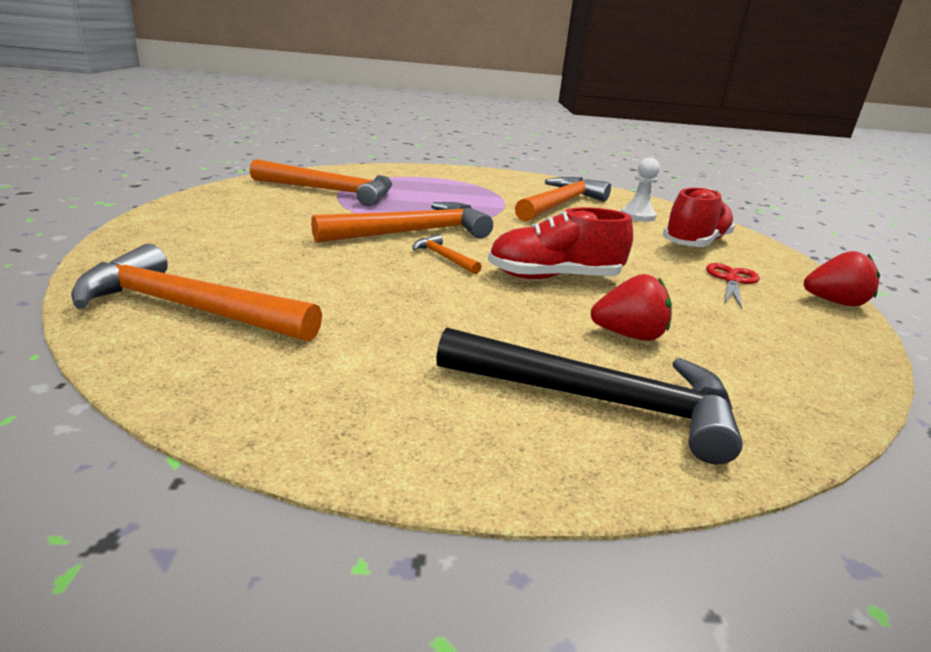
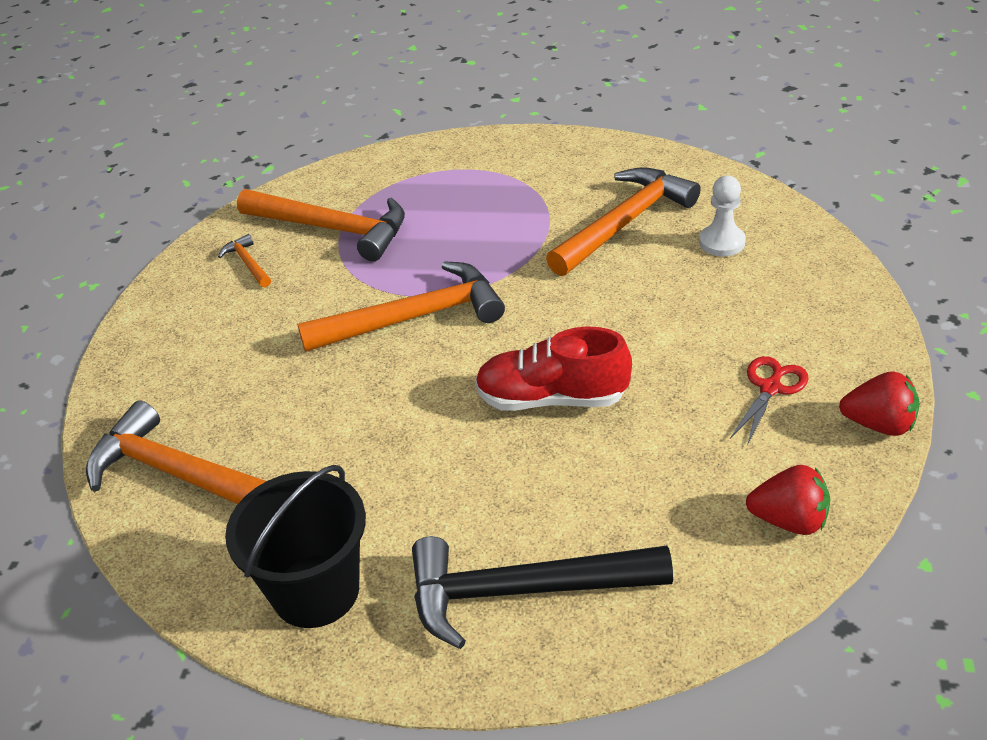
camera: 15 degrees right, 15 degrees up
(356, 398) = (316, 591): none -> black bucket
(443, 257) = (438, 368): orange hammer -> orange hammer (247, 263)
(598, 400) = (523, 591): black hammer -> black hammer turned 150 degrees clockwise
(628, 335) = (593, 497): red strawberry -> red strawberry (789, 520)
(695, 243) = (768, 306): red shoe -> none

